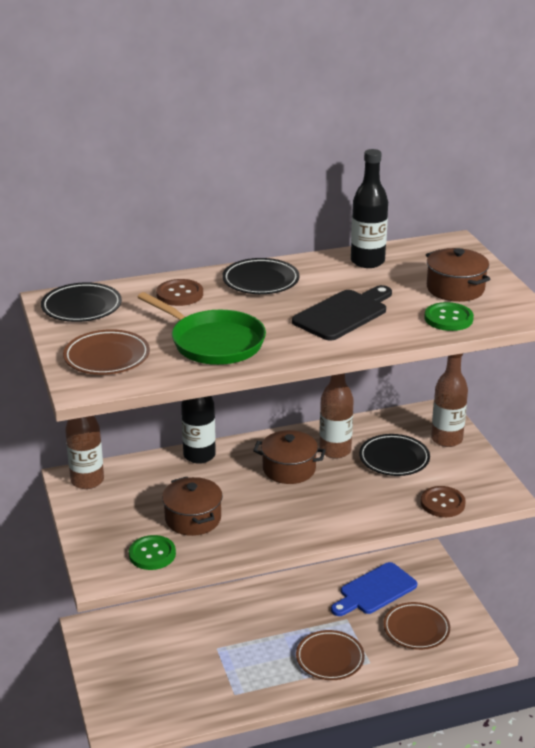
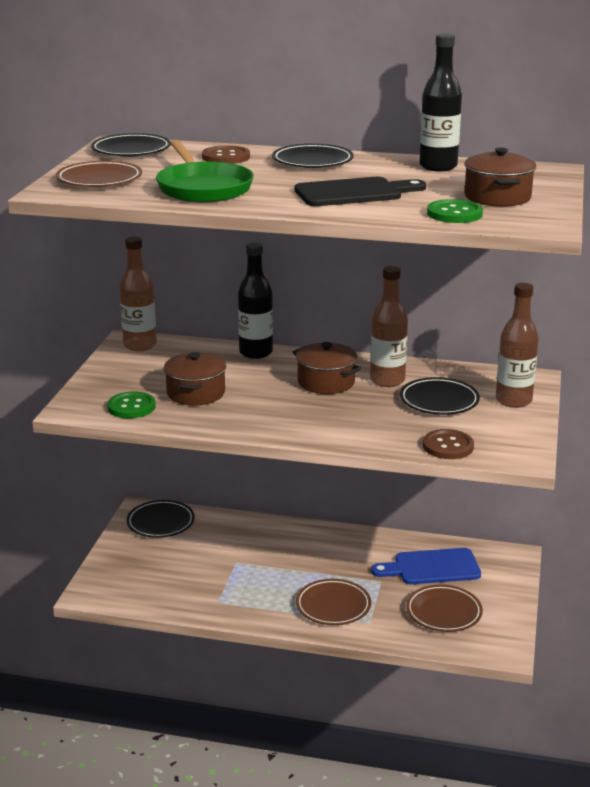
camera: 30 degrees right, 5 degrees down
(116, 634) = (160, 523): none -> black plate

